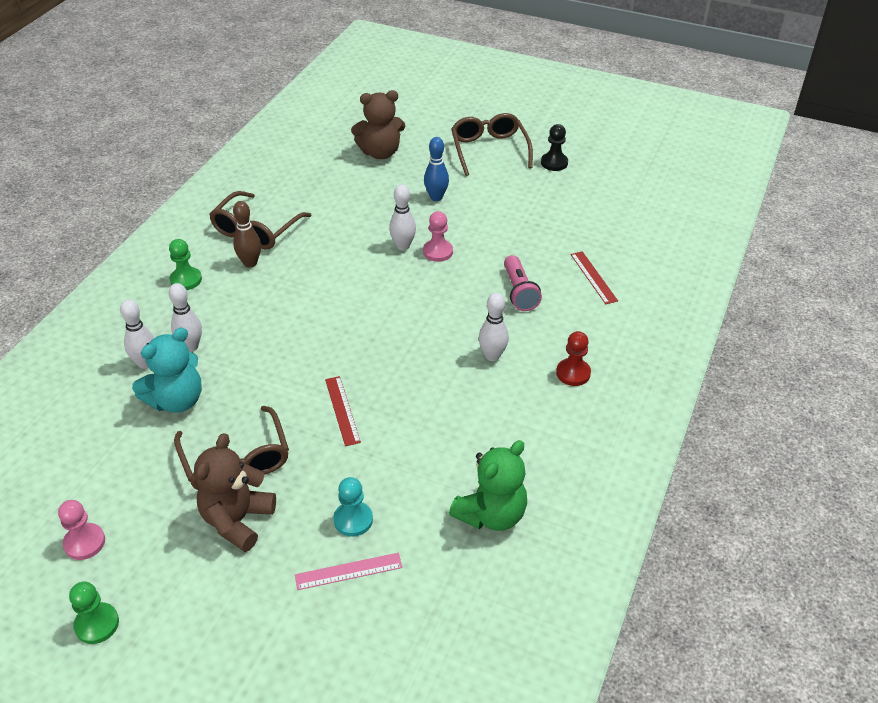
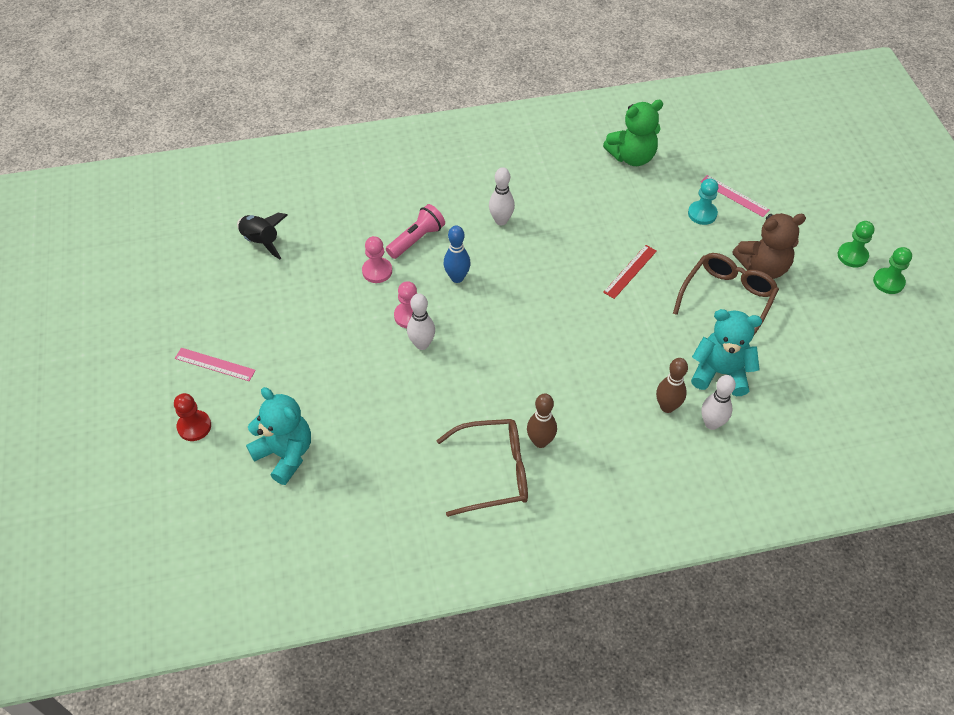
camera: 125 degrees left, 10 degrees up
(84, 542) = (861, 331): pink pawn -> pink pawn (377, 271)
(186, 280) = (604, 474): green pawn -> green pawn (852, 256)
(191, 346) = (667, 407): white bowling pin -> brown bowling pin
(380, 153) = (285, 454): brown teddy bear -> turquoise teddy bear
(436, 197) = (330, 361): blue bowling pin -> blue bowling pin (457, 277)
(489, 150) = (215, 364): brown glasses -> pink ruler
(491, 514) = (632, 157): green teddy bear -> green teddy bear turned 150 degrees clockwise
(554, 163) = (204, 303): black pawn -> none
(573, 373) = (478, 172): red pawn -> red pawn (194, 426)
(593, 277) = (360, 205): red ruler -> none
(597, 209) = (261, 241): none -> black rocket

